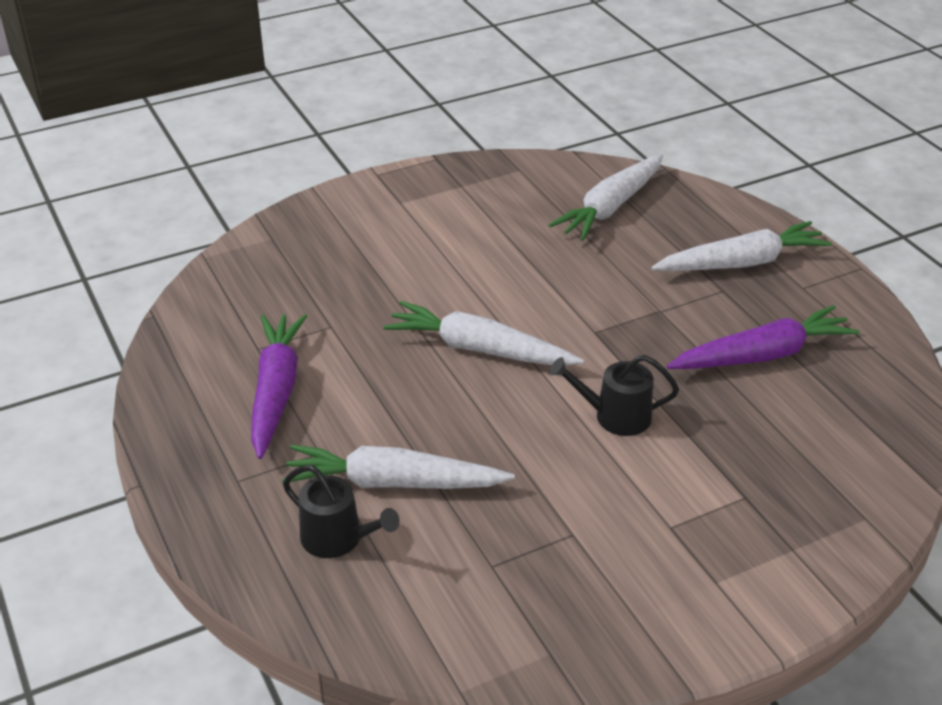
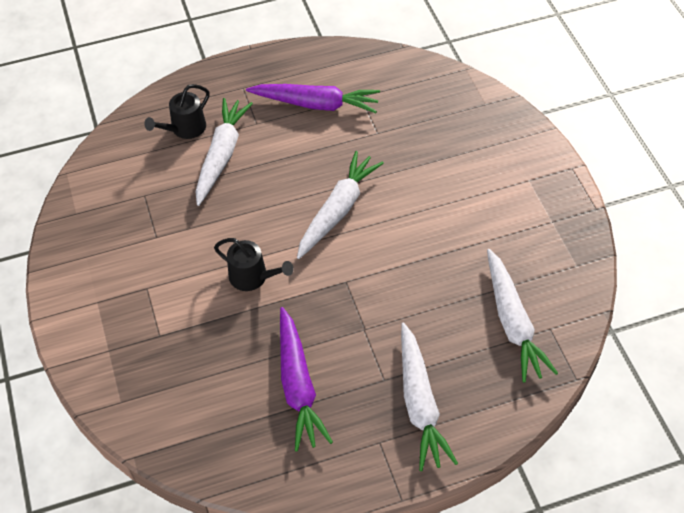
camera: 100 degrees right, 15 degrees up
(610, 207) = (512, 322): white carrot -> white carrot turned 150 degrees counterclockwise
(615, 416) = (252, 277): black watering can -> black watering can turned 105 degrees clockwise

